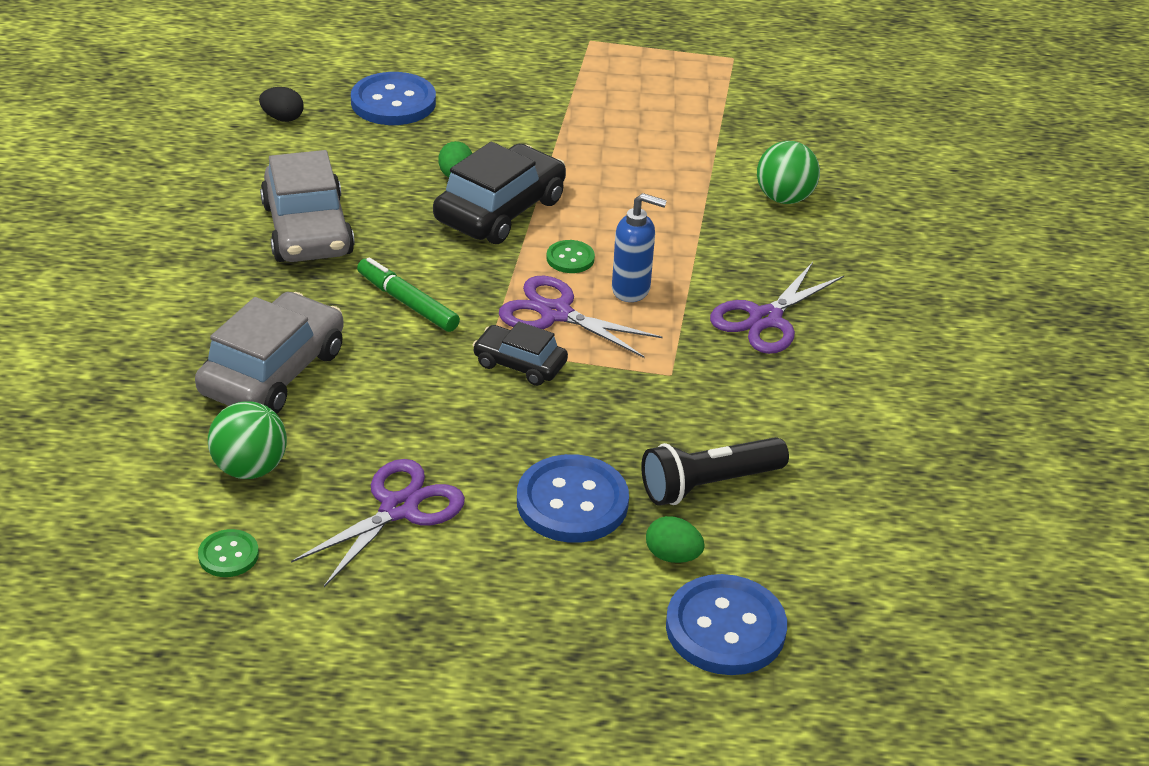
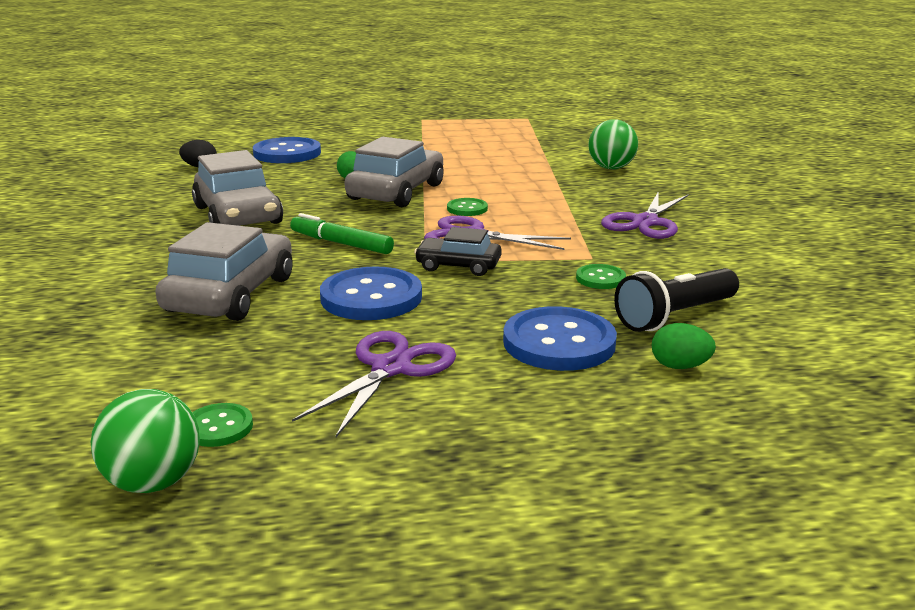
camera: 10 degrees left, 15 degrees down
(250, 468) = (225, 359): green ball -> green ball (153, 482)
(500, 210) = (396, 192): black car -> grey car
(631, 290) = (527, 219): blue soap dispenser -> none
(662, 411) = (600, 278): none -> green button
(725, 628) = (772, 411): blue button -> blue button (371, 297)

